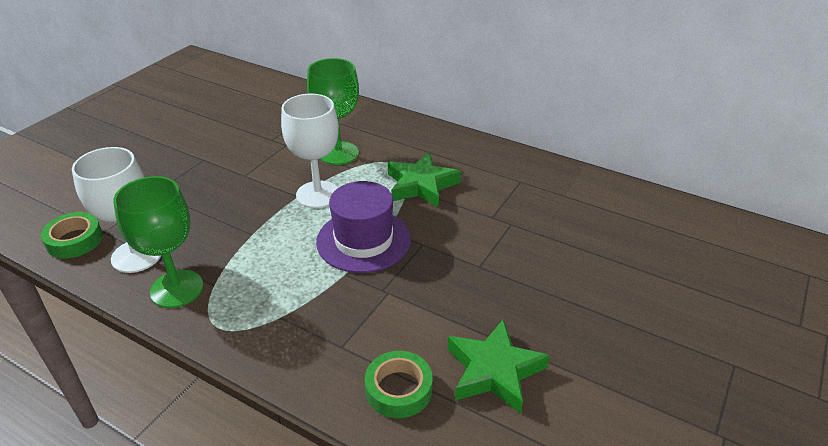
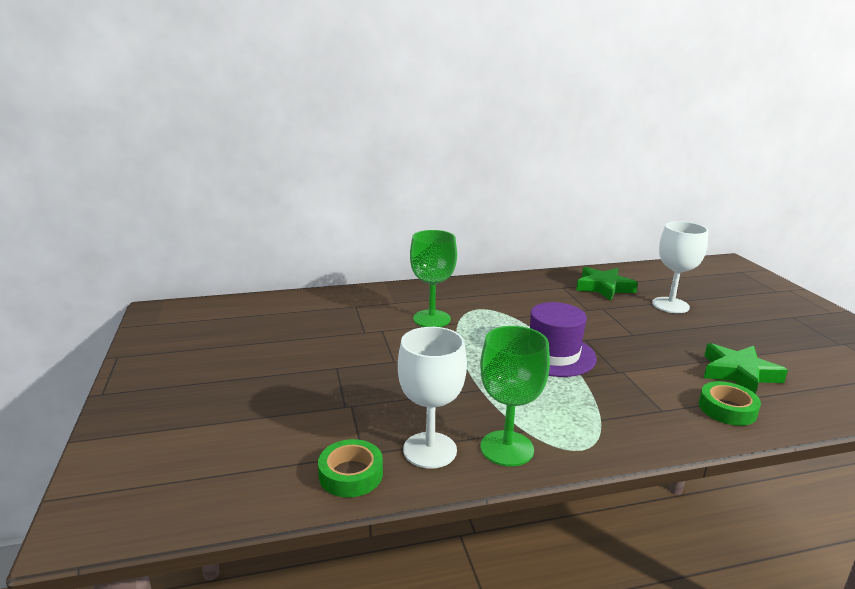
camera: 45 degrees left, 15 degrees down
(318, 194) = (471, 346): white goblet -> white goblet (670, 305)
(421, 185) = (519, 312): green star -> green star (604, 287)

